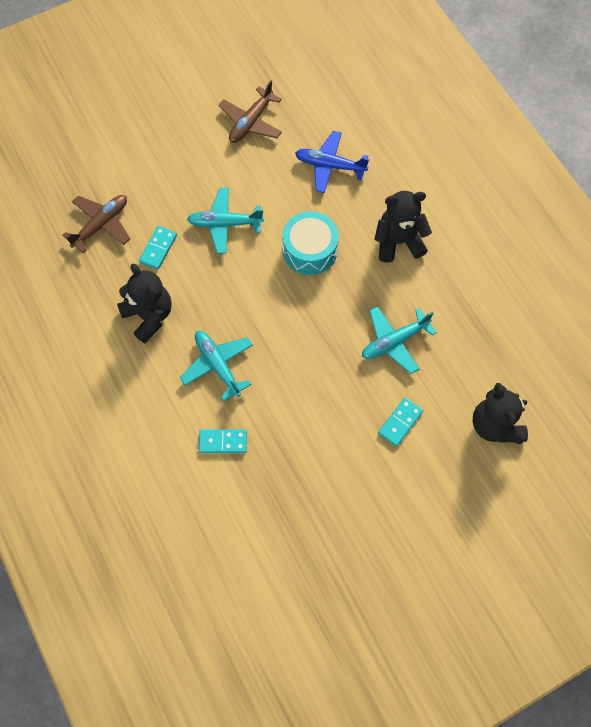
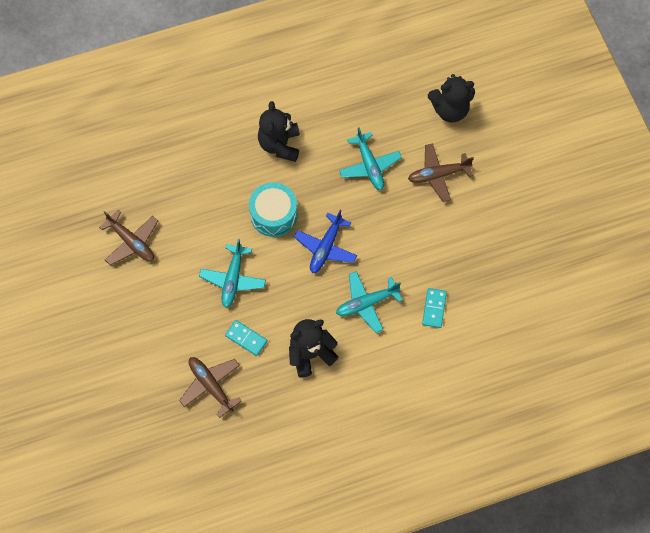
camera: 80 degrees left, 0 degrees up
(329, 166) = (194, 184): blue plane -> blue plane (326, 248)
(400, 422) = (438, 175): turquoise domino -> brown plane

